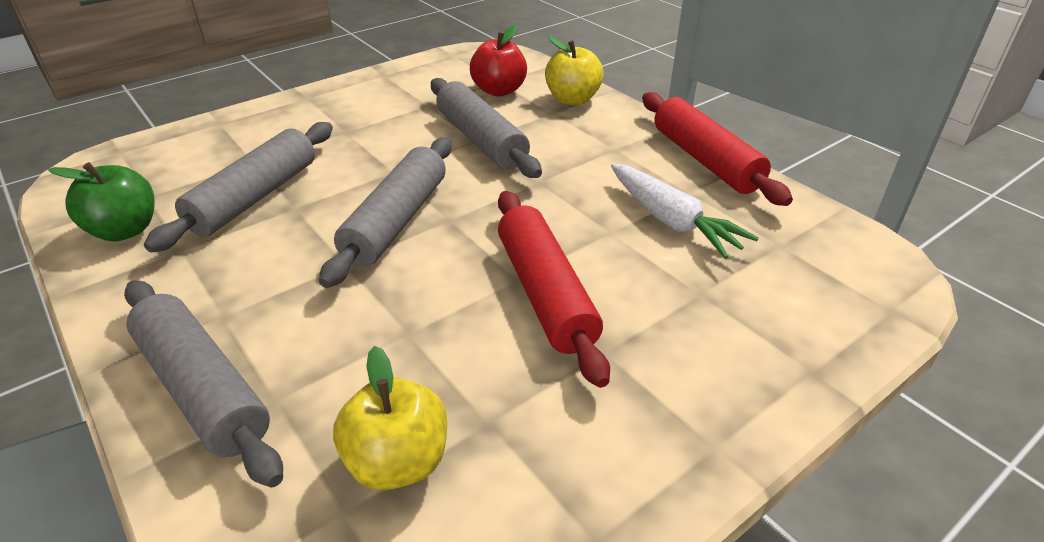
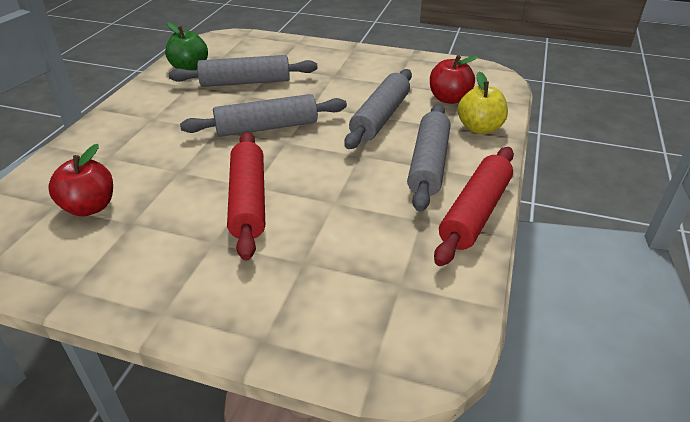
camera: 55 degrees right, 0 degrees up
(203, 389) = (104, 137): grey rolling pin -> grey rolling pin (428, 164)
(398, 461) = (90, 207): yellow apple -> red apple
(545, 293) = (248, 201): red rolling pin -> red rolling pin turned 45 degrees counterclockwise
(671, 221) = (374, 223): white carrot -> none

